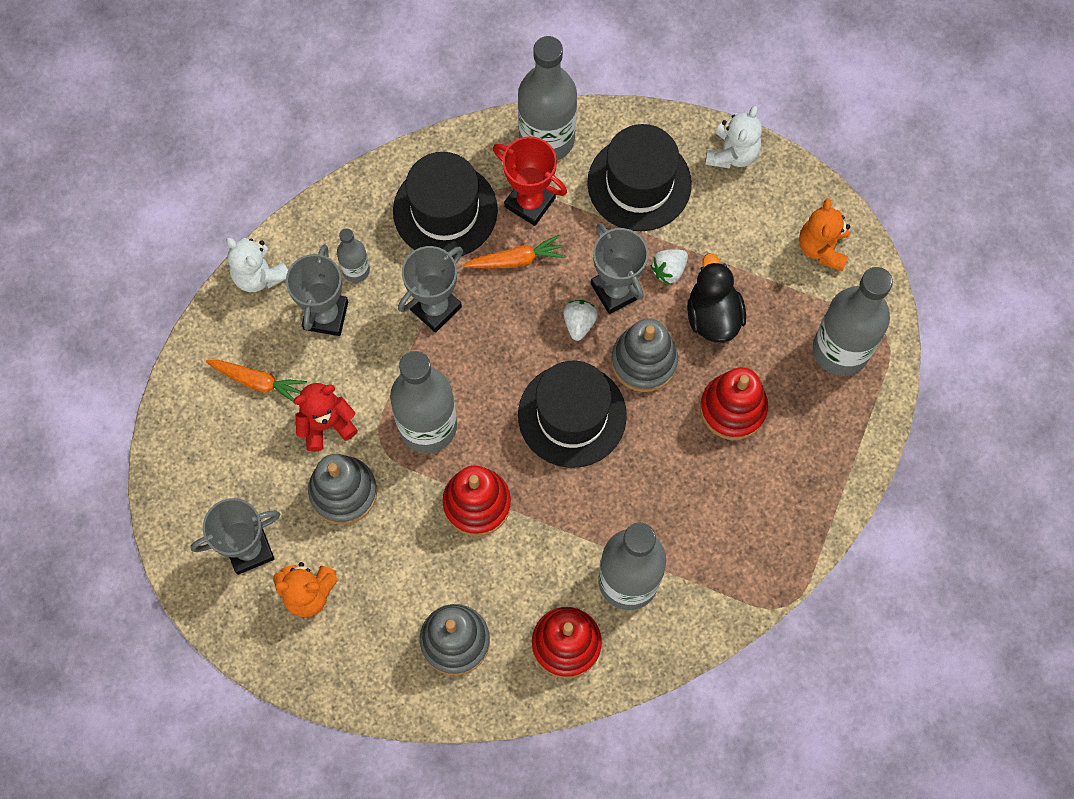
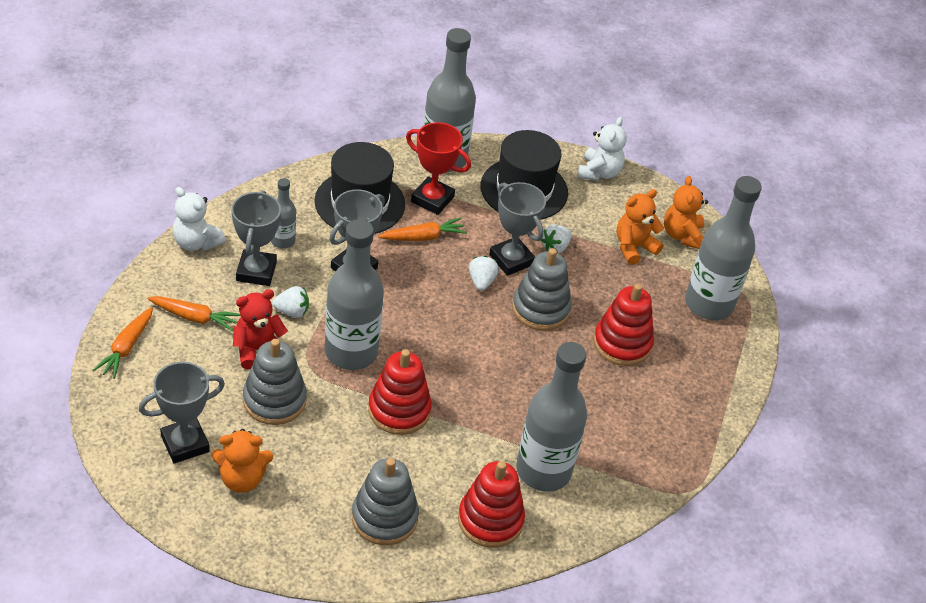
camera: 10 degrees left, 25 degrees down
(186, 424) = (126, 347): none -> orange carrot
(364, 371) = (292, 311): none -> white strawberry
(572, 415) = (481, 346): black hat -> none
(713, 315) = (596, 278): black duck -> none
(762, 267) = (634, 247): none -> orange teddy bear

